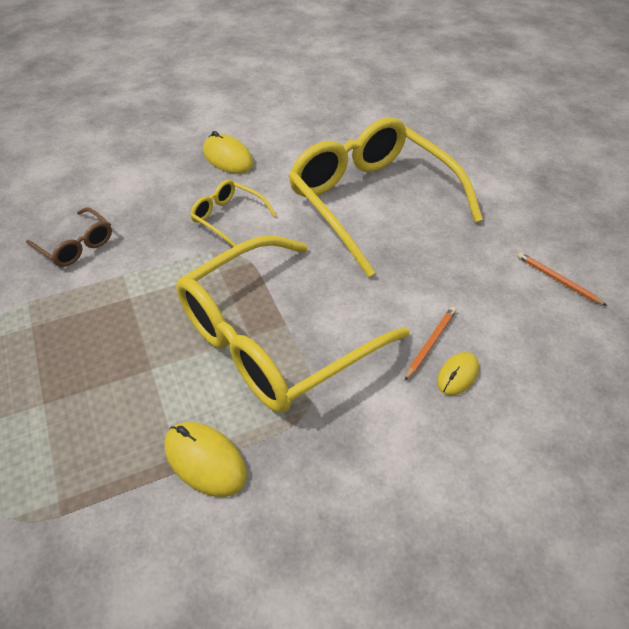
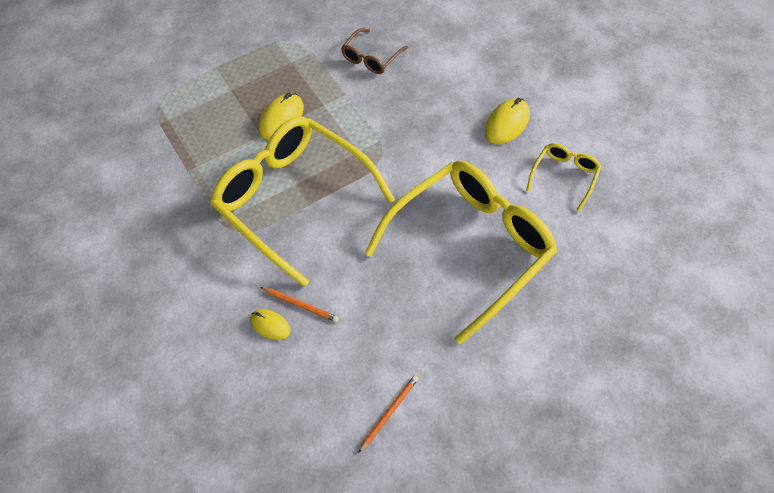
camera: 85 degrees right, 10 degrees up
(205, 460) = (194, 181): yellow mouse -> yellow mouse (281, 119)
(228, 218) = (423, 142): yellow glasses -> yellow glasses (564, 176)

